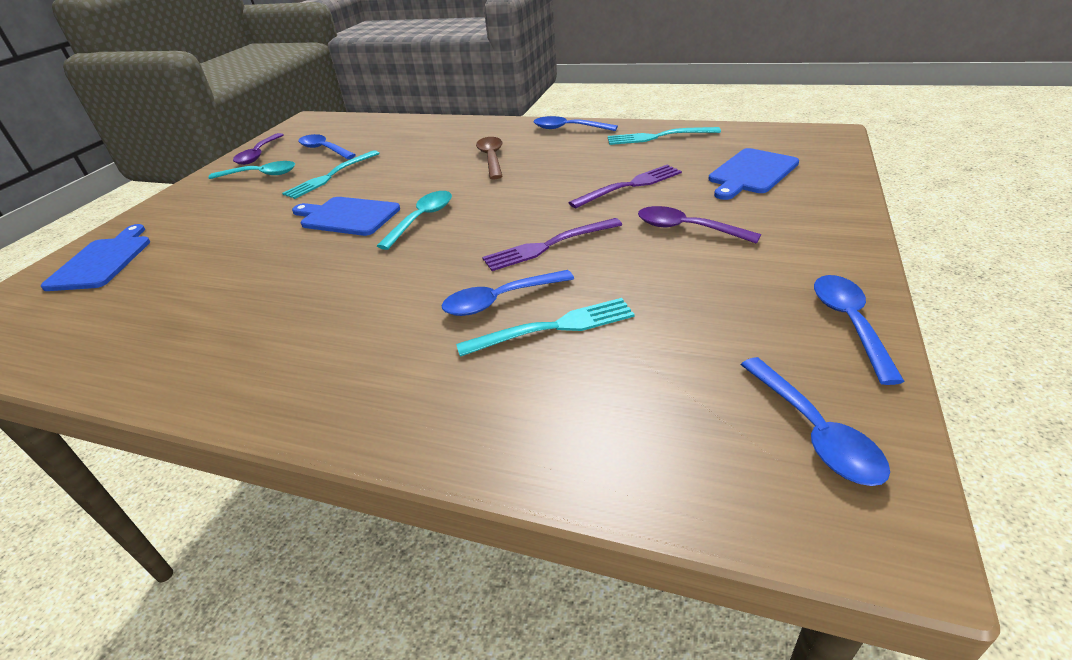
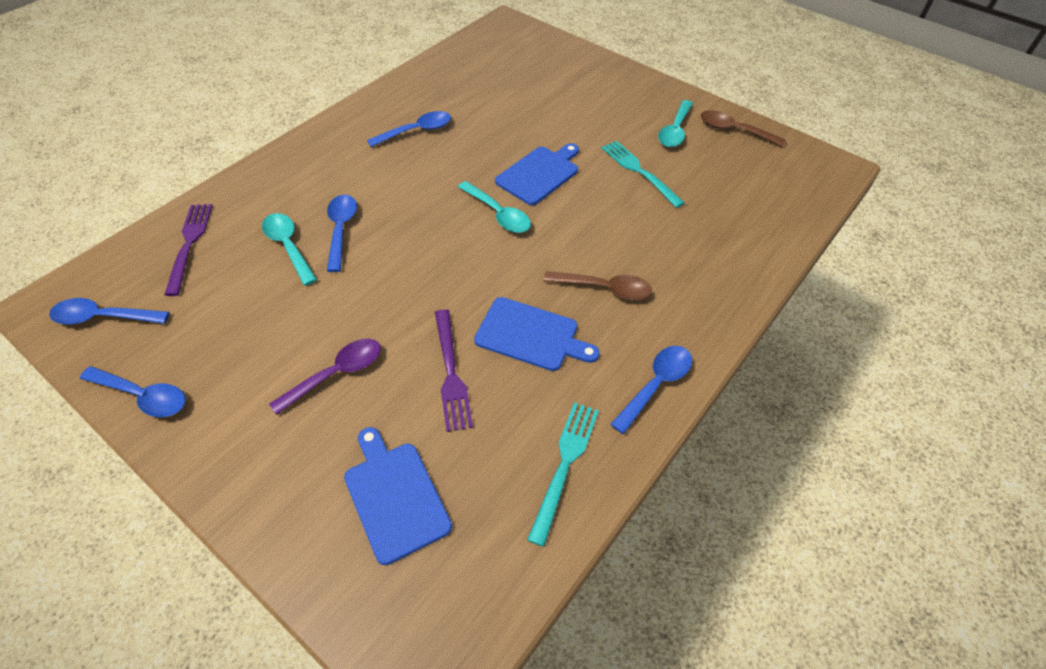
camera: 105 degrees right, 15 degrees up
(102, 261) = (558, 63): blue cutting board -> blue cutting board (531, 335)
(258, 154) = (734, 130): purple spoon -> brown spoon
(324, 149) = (719, 172): blue spoon -> blue spoon (416, 131)
(548, 246) = (389, 275): purple fork -> purple fork (189, 244)
(554, 327) = (288, 246): turquoise fork -> turquoise spoon

